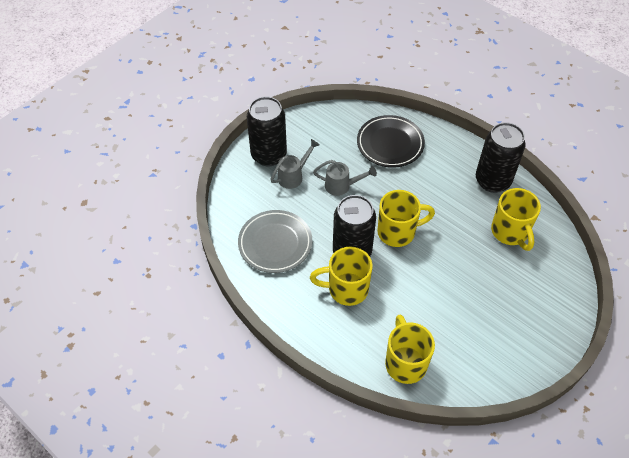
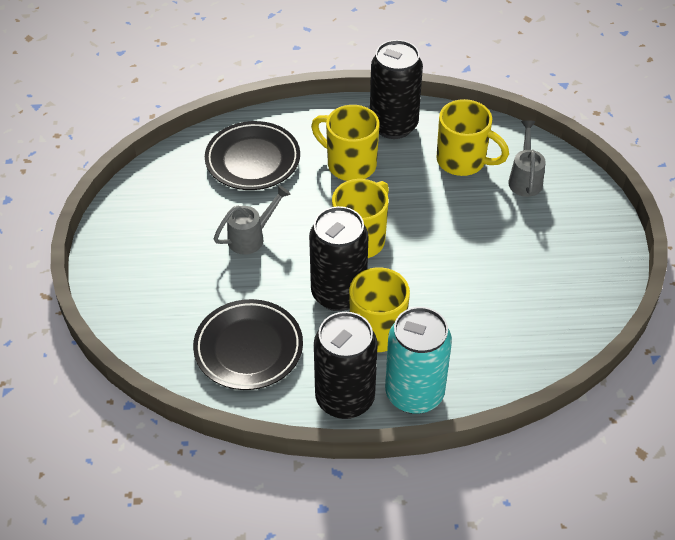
camera: 45 degrees left, 5 degrees down
(269, 155) = (131, 264): black can -> black can (345, 399)
(275, 243) = (248, 348): grey plate -> black plate
(294, 176) = (186, 265): grey watering can -> grey watering can (525, 178)
(329, 339) = (414, 394): none -> turquoise can
(405, 362) = (508, 354): yellow mug -> yellow mug (349, 164)

